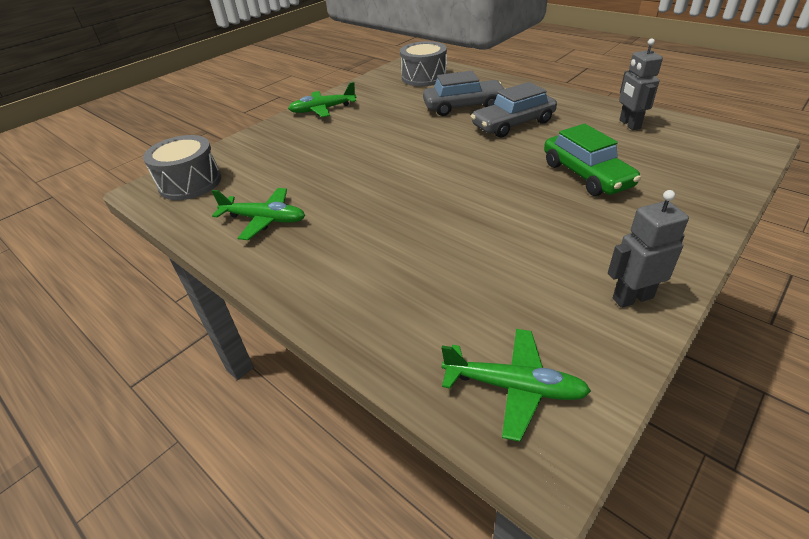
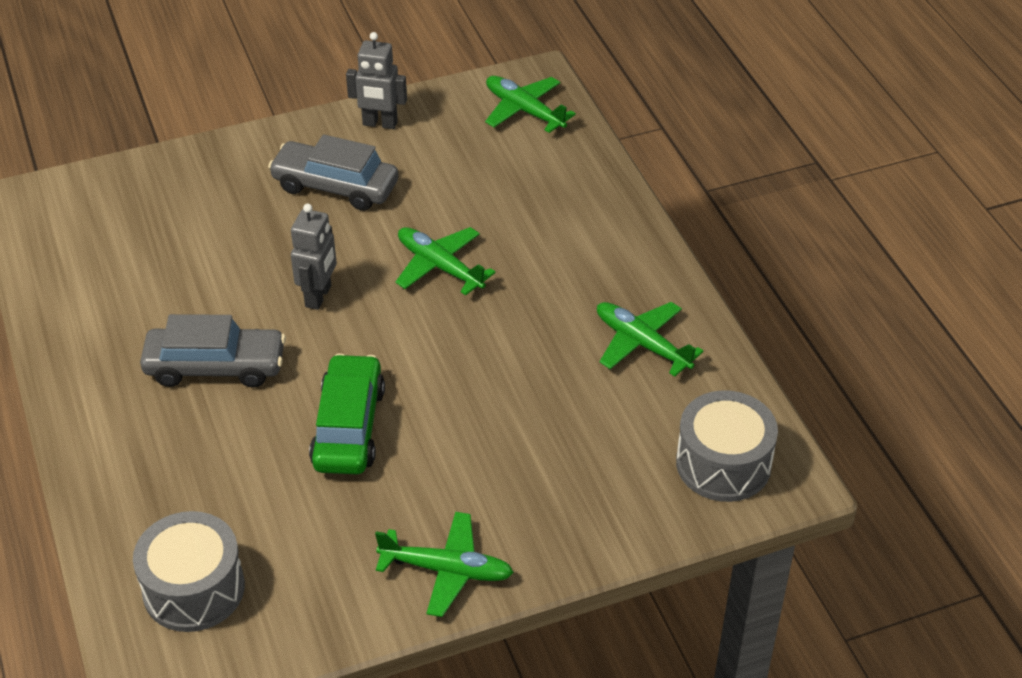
camera: 155 degrees left, 5 degrees up
(444, 210) = (440, 267): none -> green plane
(463, 106) = (230, 448): grey car -> grey car (335, 186)
(586, 175) = (250, 242): green car -> green car (349, 427)
(629, 124) = (90, 290): grey robot -> grey robot (319, 296)

